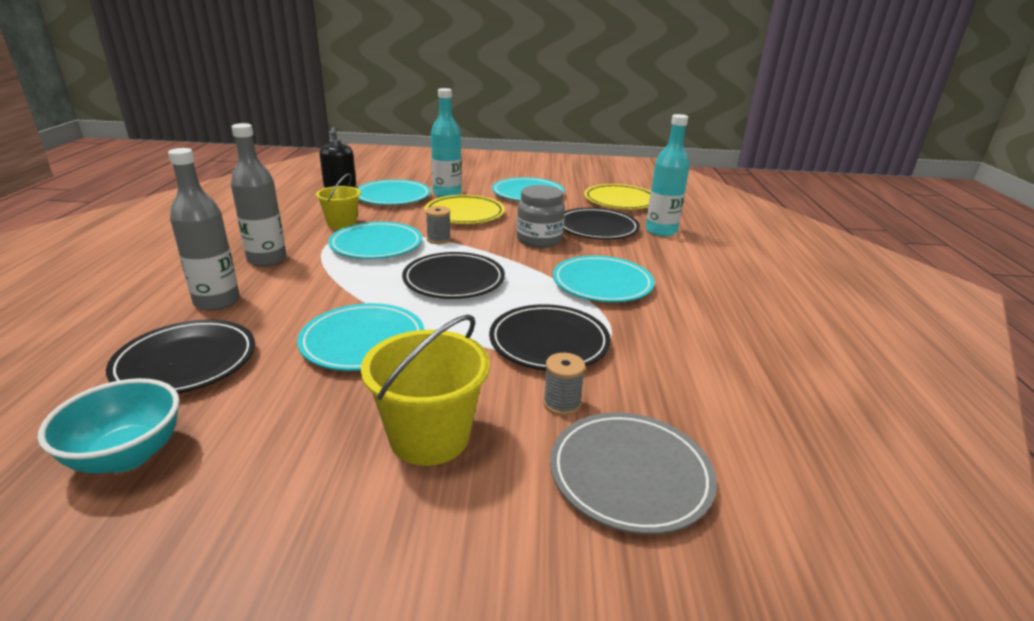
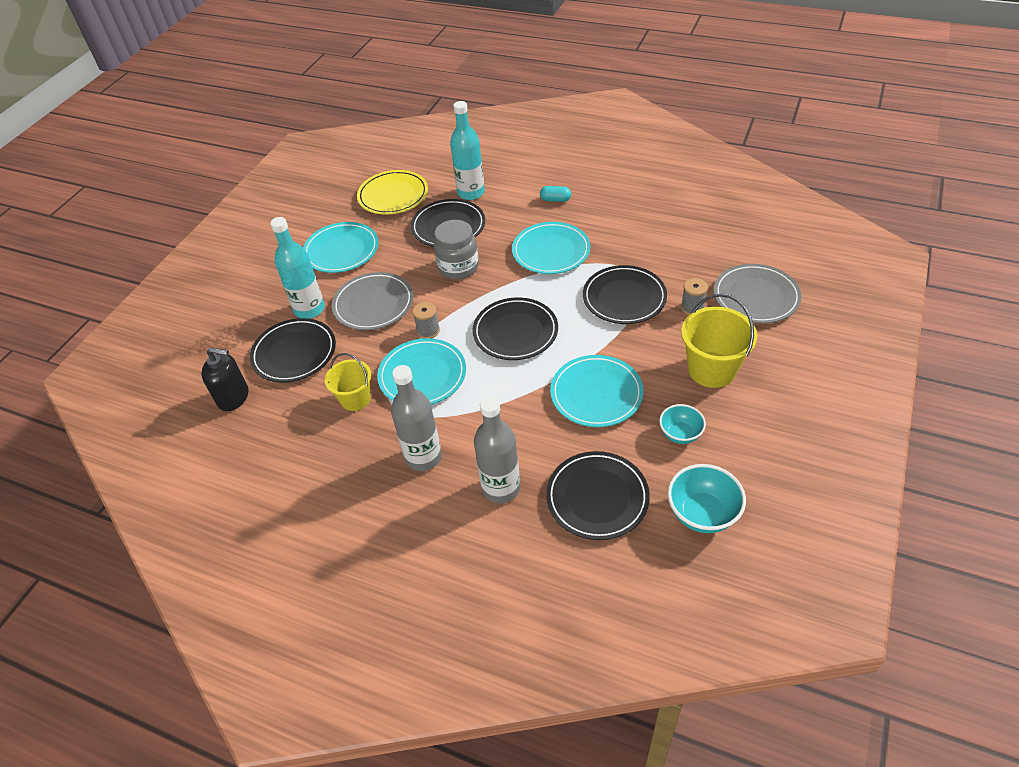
camera: 65 degrees left, 20 degrees up
(289, 418) = (680, 434): none -> turquoise bowl
(393, 196) = (294, 353): turquoise plate -> black plate
(464, 214) = (373, 304): yellow plate -> grey plate
(699, 275) = (555, 199): none -> turquoise capsule

